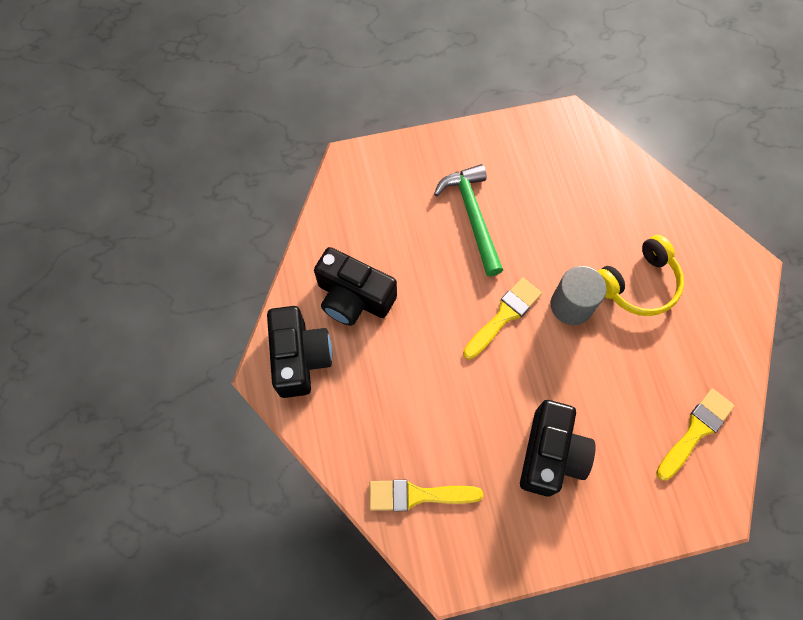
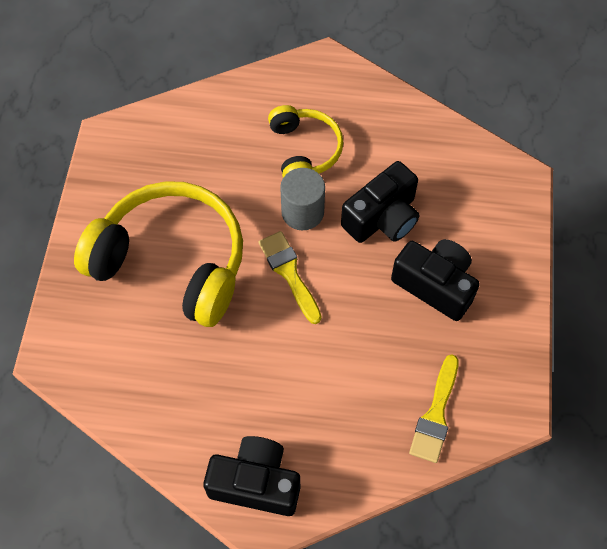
camera: 70 degrees left, 5 degrees down
(354, 297) = (211, 406): black camera -> black camera (382, 218)
(472, 216) = (172, 261): green hammer -> yellow headphones
(695, 431) = (453, 164): yellow brush -> none

